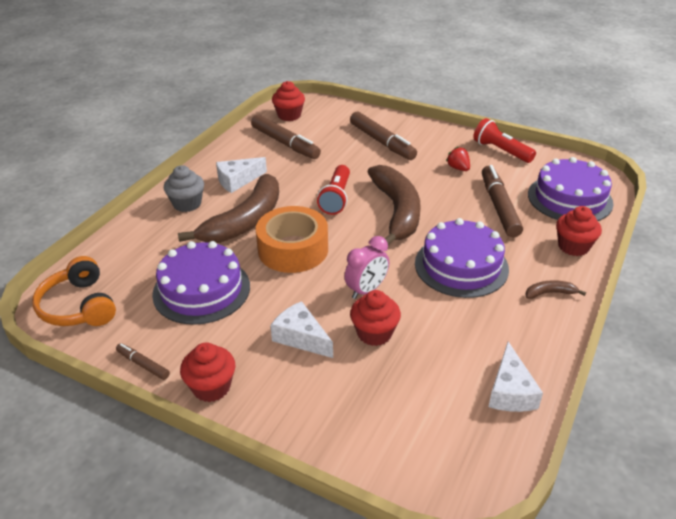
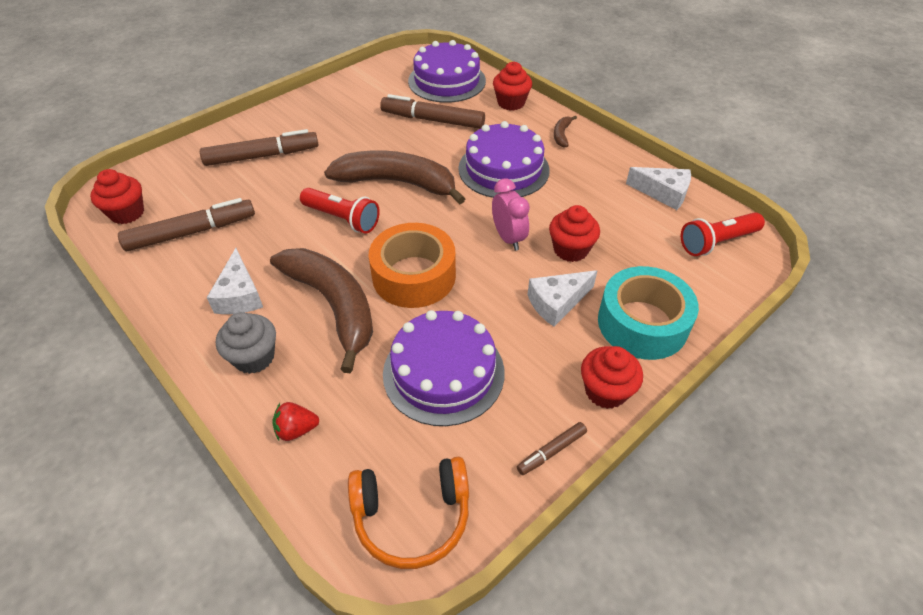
camera: 70 degrees left, 10 degrees up
(301, 401) = (642, 323): none -> turquoise tape
(458, 168) = (354, 122): red strawberry -> red strawberry (296, 430)
(501, 151) = (346, 89): red flashlight -> red flashlight (717, 242)

